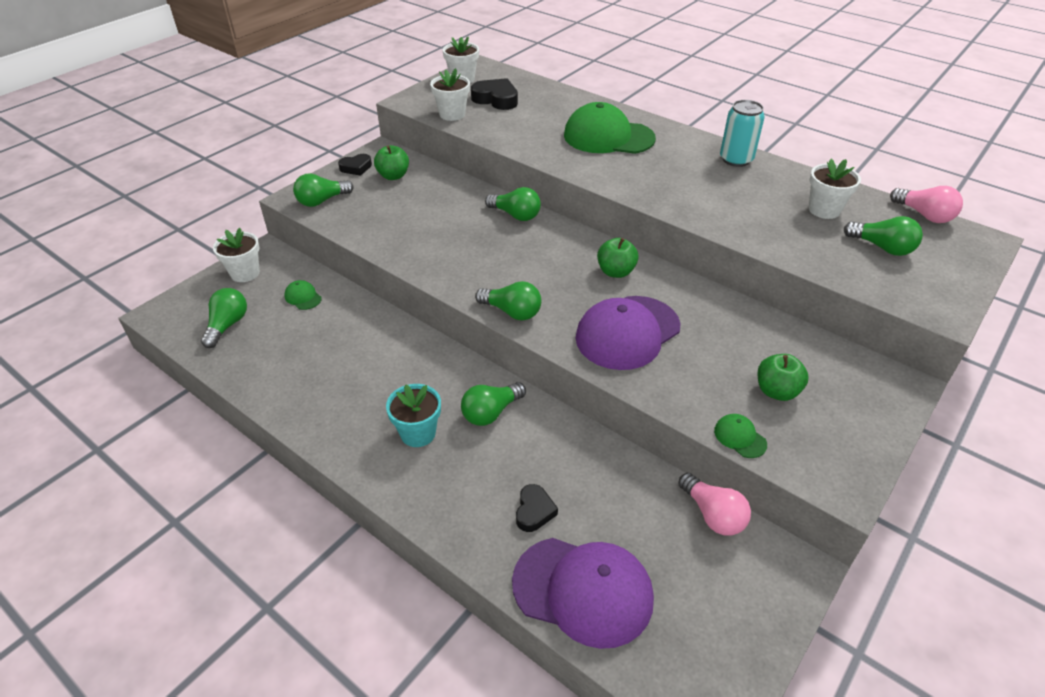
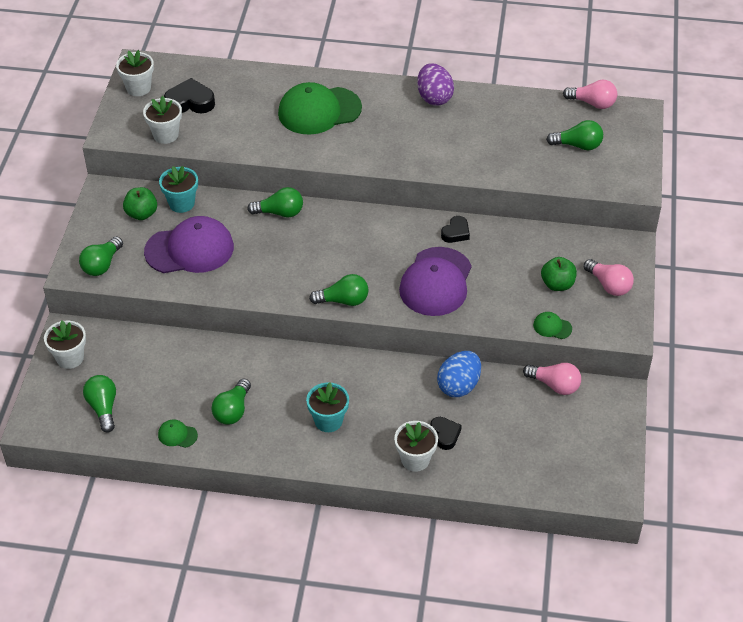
camera: 30 degrees left, 5 degrees up
(303, 297) = (142, 357): green cap -> green cap (177, 435)
(356, 168) = (99, 218): black heart -> black heart (456, 232)
(434, 179) = (181, 203): none -> turquoise flower pot
(491, 413) = (367, 383): green light bulb -> green light bulb (233, 410)
(583, 590) = (506, 466): purple cap -> purple cap (189, 249)
(591, 461) = (458, 386): none -> blue egg
(616, 272) = (394, 234): green apple -> none
(736, 159) = (434, 98): turquoise can -> purple egg
(824, 210) = (523, 125): white flower pot -> white flower pot (415, 459)
(847, 419) = (609, 285): none -> pink light bulb

